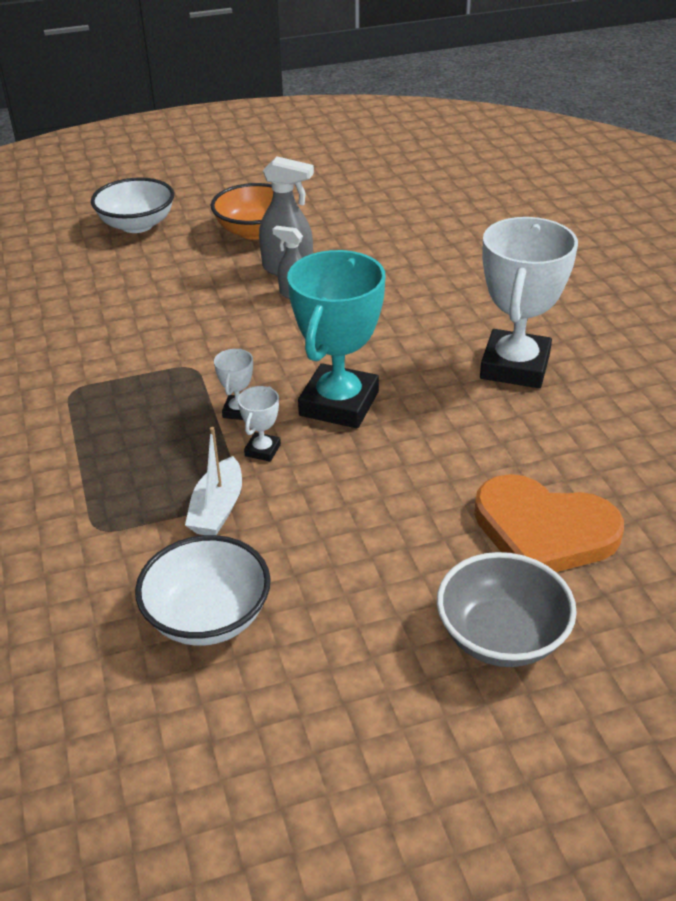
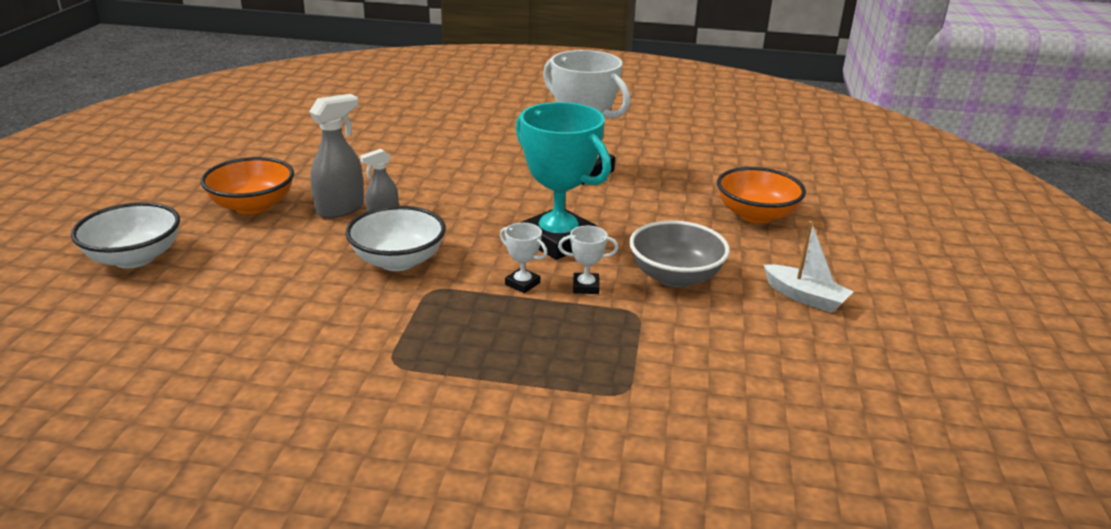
camera: 65 degrees left, 10 degrees down
(208, 616) = (768, 361): white bowl -> white bowl (398, 261)
(217, 509) = (643, 325): white boat -> white boat (805, 297)
(262, 450) = (586, 287): white trophy -> white trophy turned 45 degrees counterclockwise
(501, 636) = (843, 257): grey bowl -> grey bowl (675, 277)
(543, 531) = (756, 215): orange heart -> orange bowl

